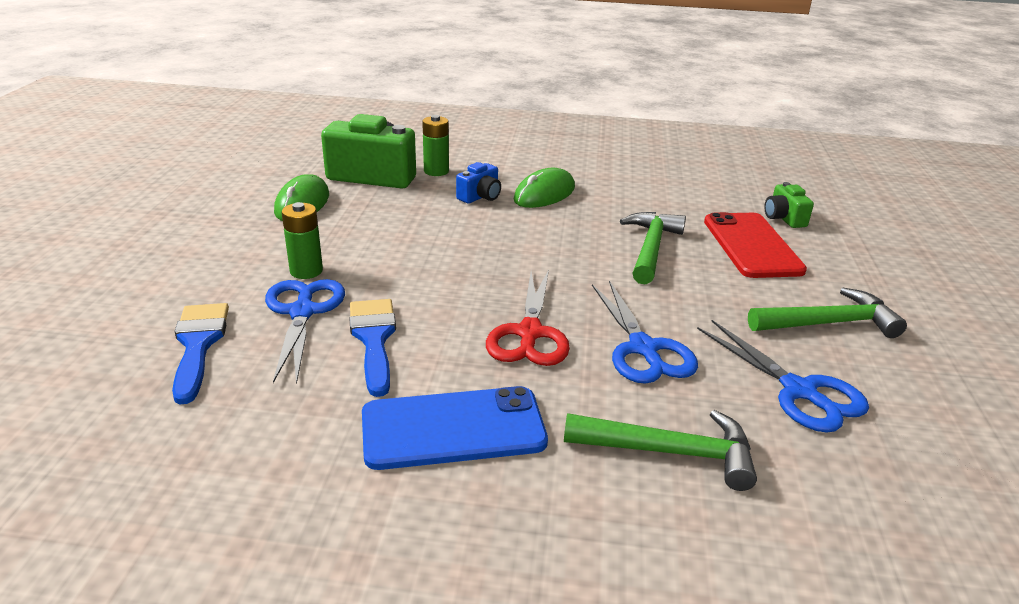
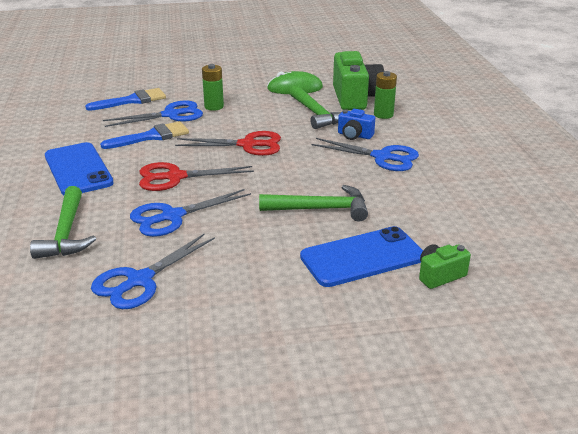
camera: 75 degrees right, 0 degrees up
(460, 265) = (247, 145): none -> red scissors
(544, 194) = (382, 157): green mouse -> blue scissors
(751, 245) = (362, 257): red phone -> blue phone
(829, 323) = (242, 297): green hammer -> green hammer (316, 114)

